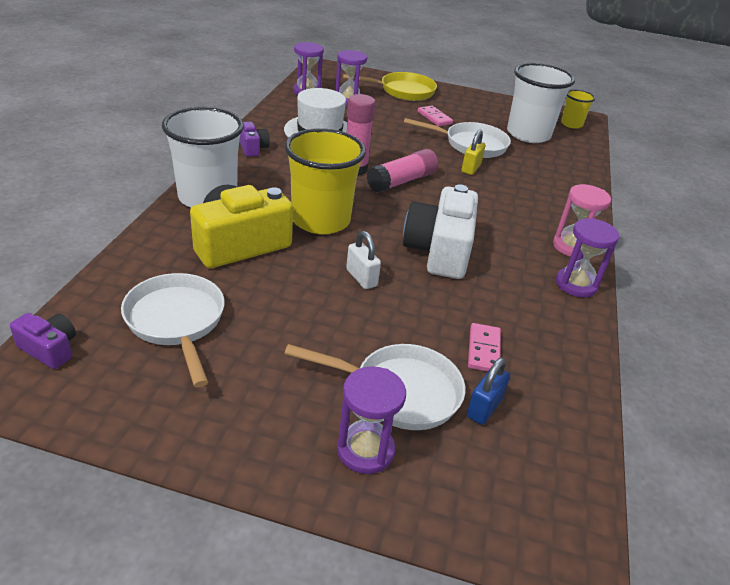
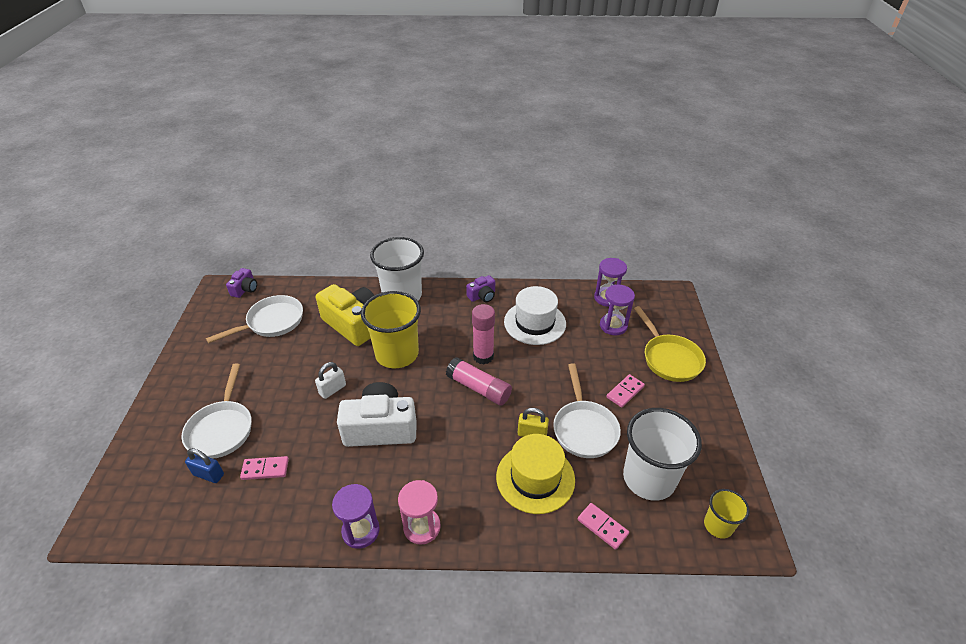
camera: 80 degrees right, 5 degrees up
(365, 450) = (175, 421): purple hourglass -> none
(521, 179) = (535, 478): none -> yellow hat
(572, 163) = (602, 527): none -> pink domino

